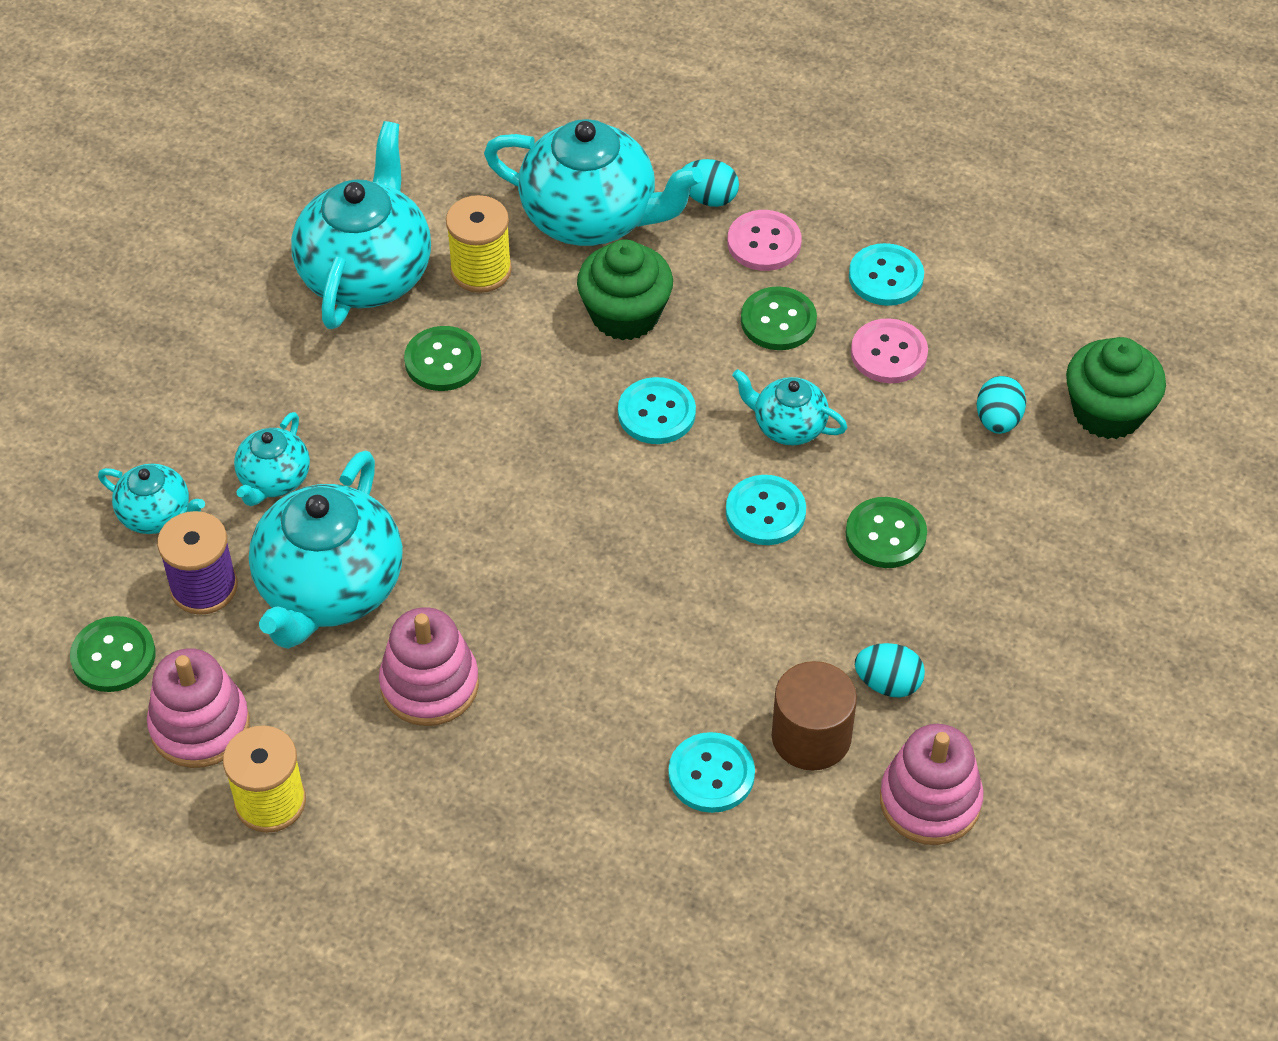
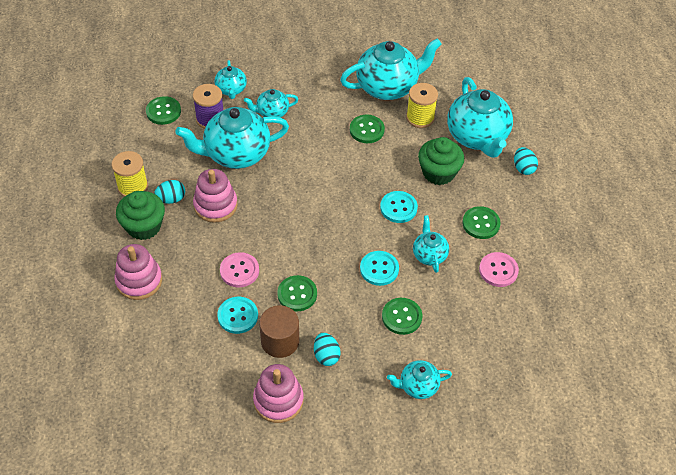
camera: 55 degrees right, 0 degrees up
(200, 726) = (151, 150): pink stacking toy -> pink stacking toy (139, 281)
(730, 660) = (297, 294): none -> green button
(764, 243) = (517, 198): pink button -> pink button (239, 271)
(886, 277) = (538, 249): turquoise button -> none
(998, 420) = (497, 328): turquoise egg -> turquoise egg (171, 199)
(1033, 587) = (417, 386): none -> turquoise teapot
(1108, 412) = (538, 369): green cupcake -> green cupcake (144, 226)

